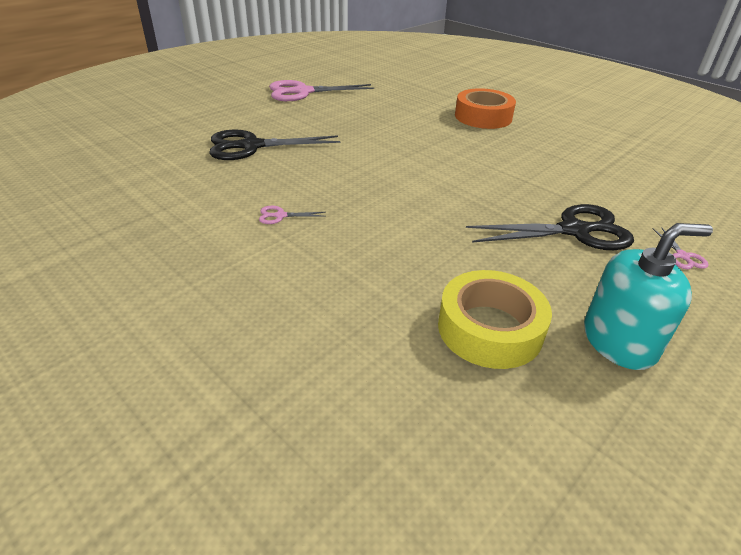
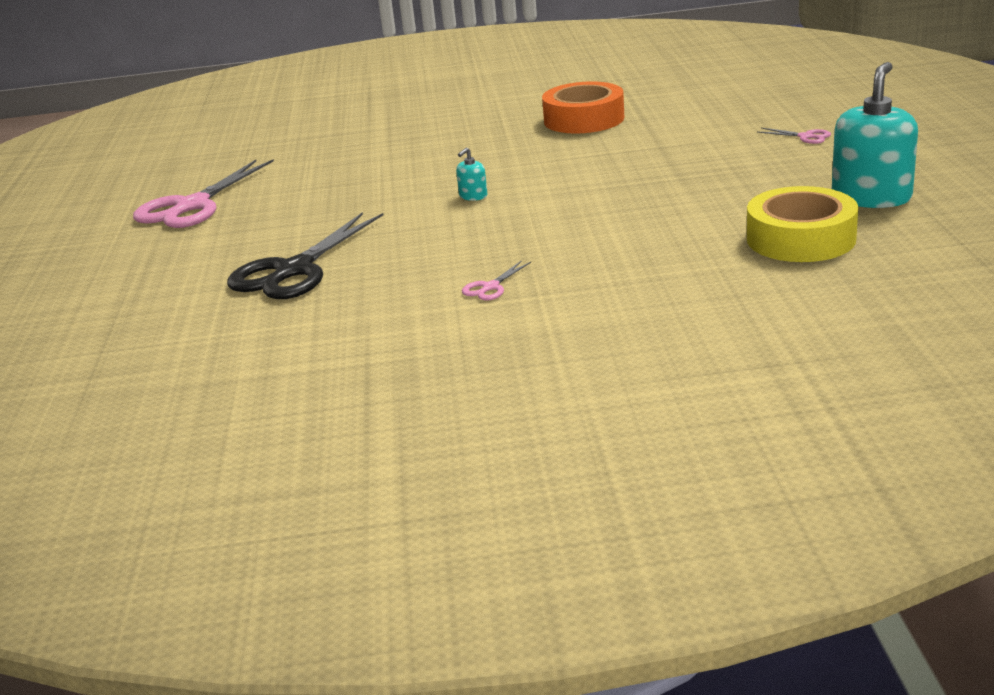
camera: 45 degrees left, 10 degrees down
(401, 160) = (473, 196): none -> turquoise soap dispenser
(483, 117) = (449, 129): orange tape -> orange tape (584, 119)
(574, 231) = (716, 162): black scissors -> none

